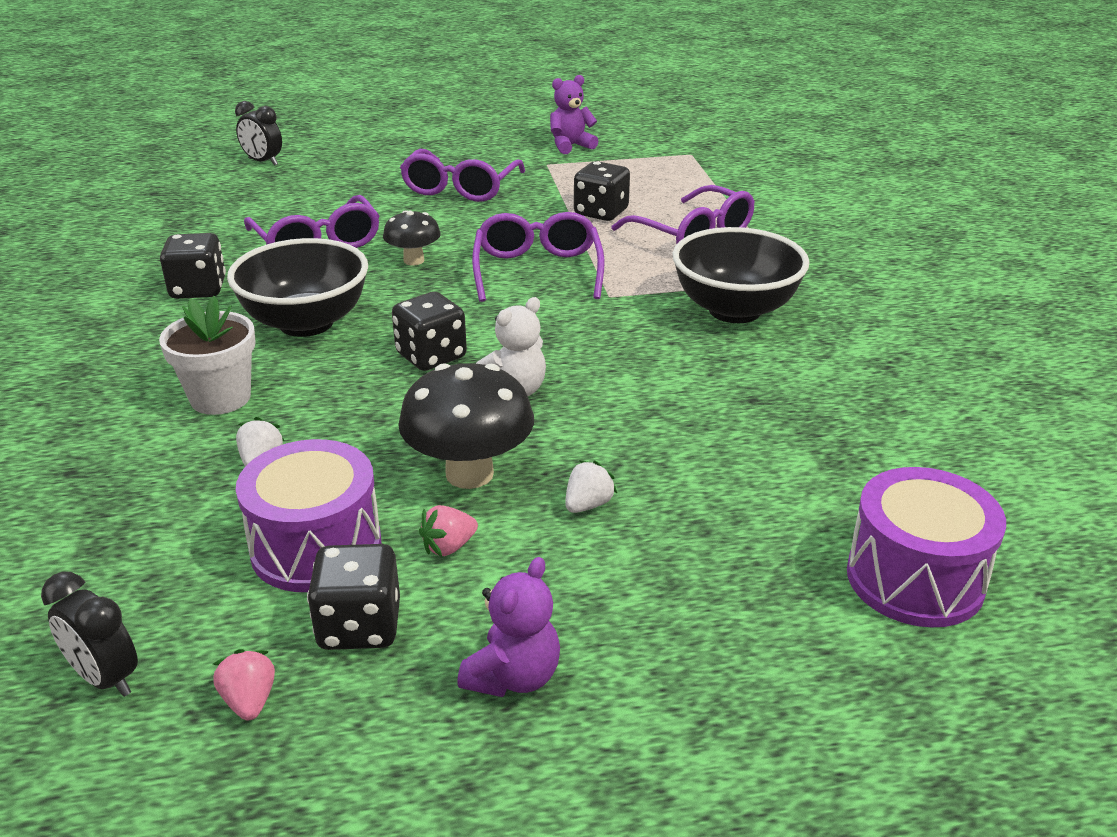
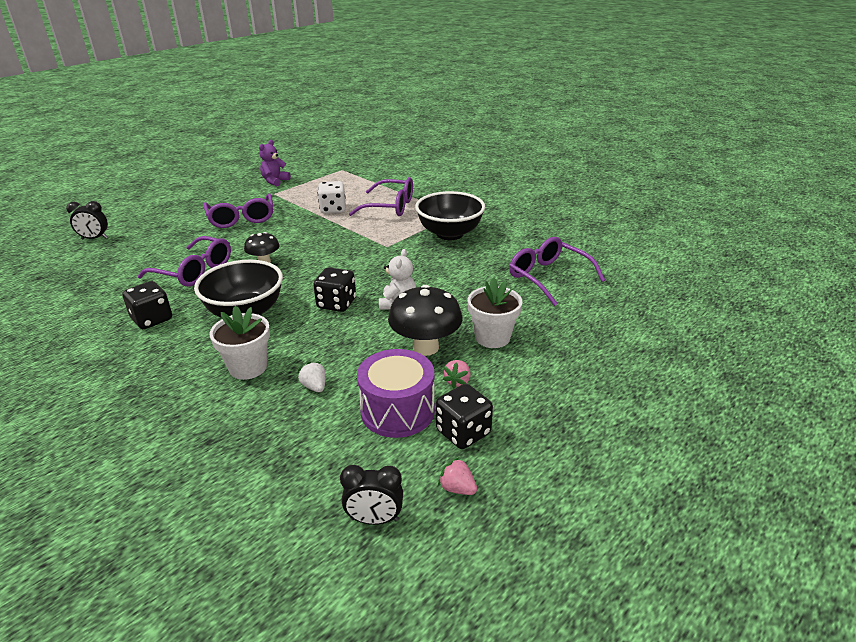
camera: 35 degrees left, 0 degrees up
(513, 676) = (551, 417): purple teddy bear -> none
(537, 270) = (337, 246): purple glasses -> purple glasses (548, 277)
(588, 505) = (492, 337): white strawberry -> white flower pot
(601, 212) = (333, 209): black dice -> white dice
(915, 579) = (639, 311): purple drum -> none

